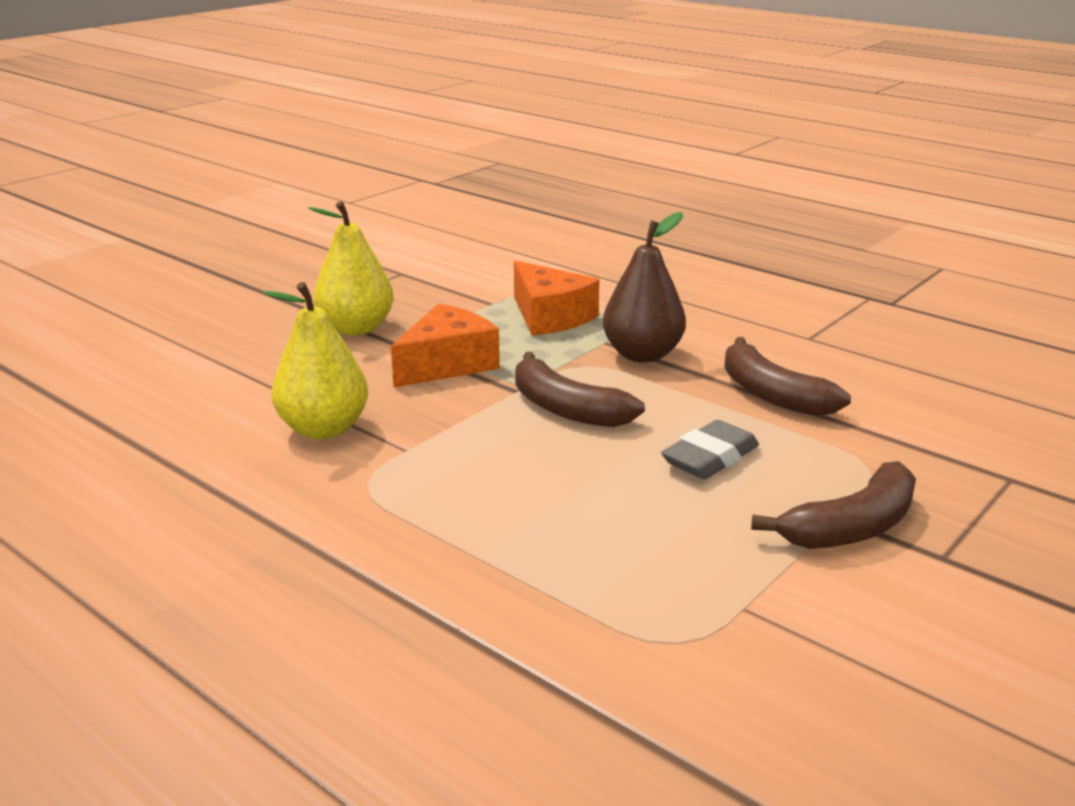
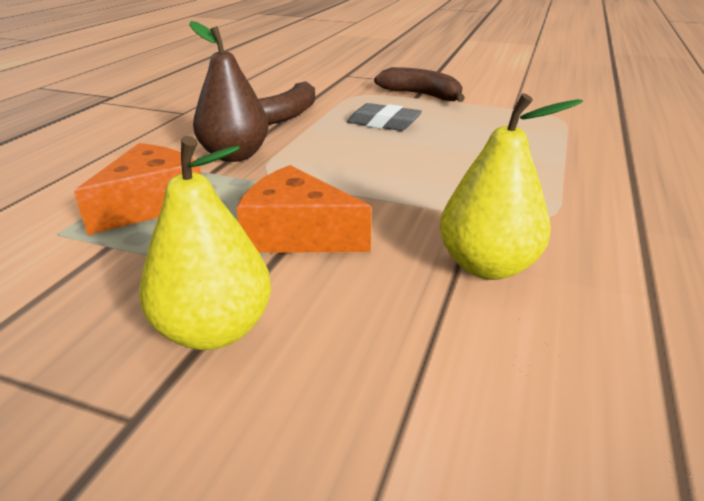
camera: 110 degrees left, 5 degrees up
(566, 409) = (352, 168): brown banana -> none

